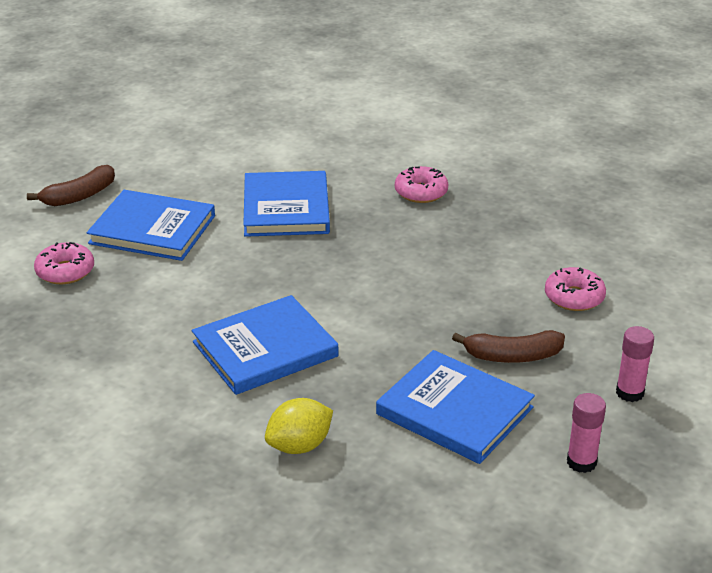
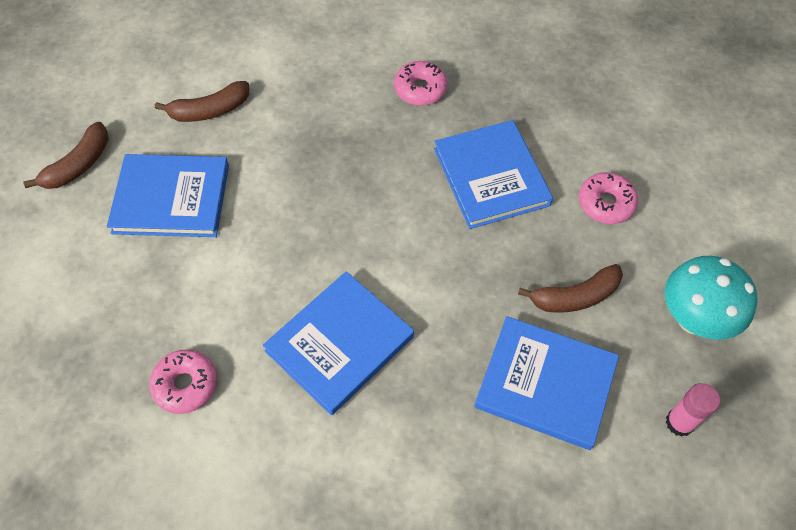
camera: 15 degrees left, 25 degrees up
(65, 271) = (100, 279): pink donut -> pink donut (185, 385)
(213, 178) = (210, 110): none -> brown banana
(286, 208) = (297, 139): blue book -> blue book (491, 177)
(299, 446) = (416, 470): yellow lemon -> none
(629, 393) = (693, 319): pink glue stick -> turquoise mushroom

